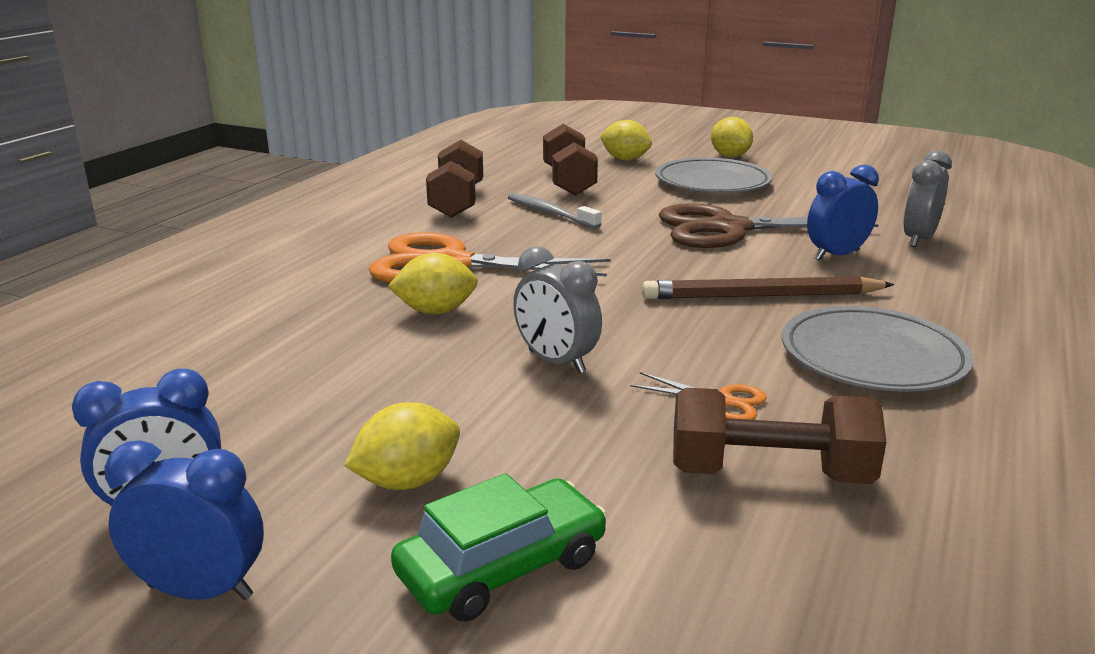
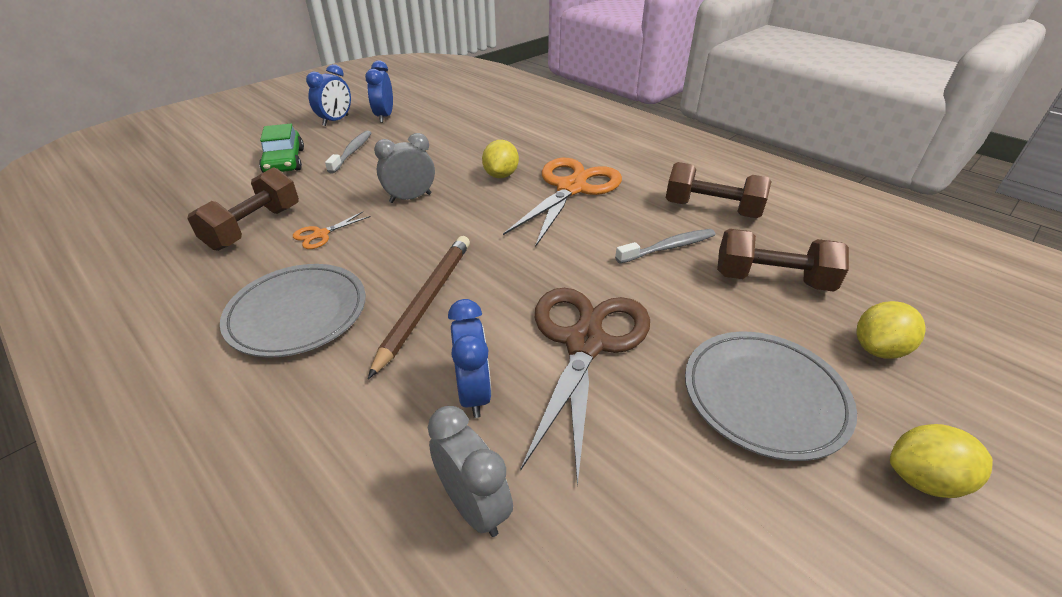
camera: 110 degrees right, 15 degrees up
(407, 481) = (352, 152): yellow lemon -> grey toothbrush

